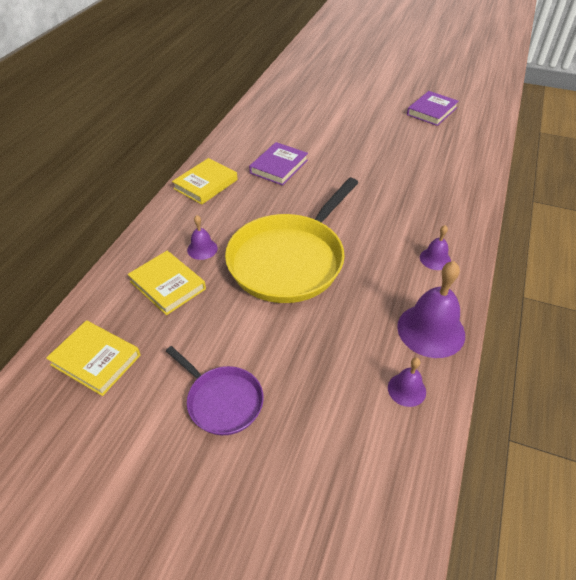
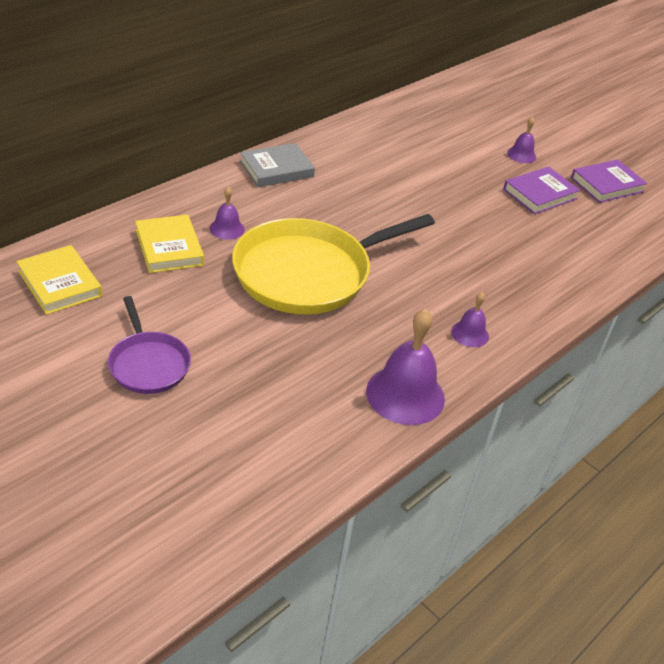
camera: 20 degrees right, 5 degrees down
(205, 184) = (276, 169): yellow book -> grey book
(279, 167) = (370, 180): purple book -> purple book (540, 194)
(406, 389) = (334, 432): purple bell -> purple bell (521, 155)

